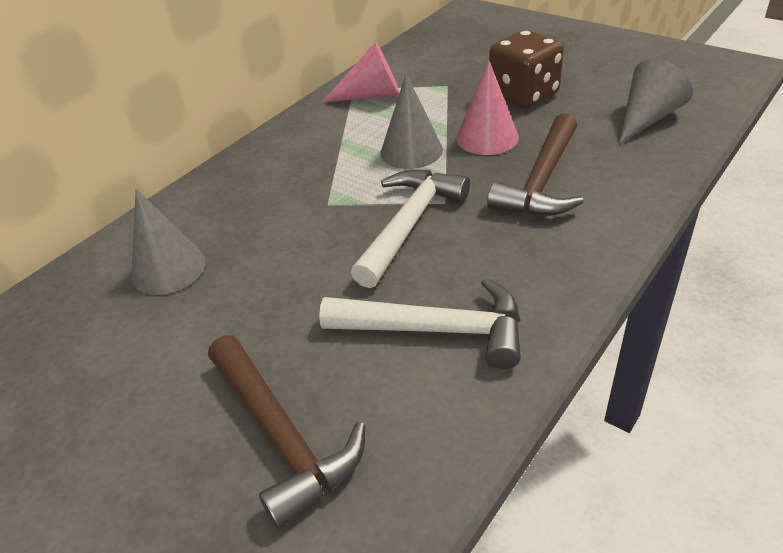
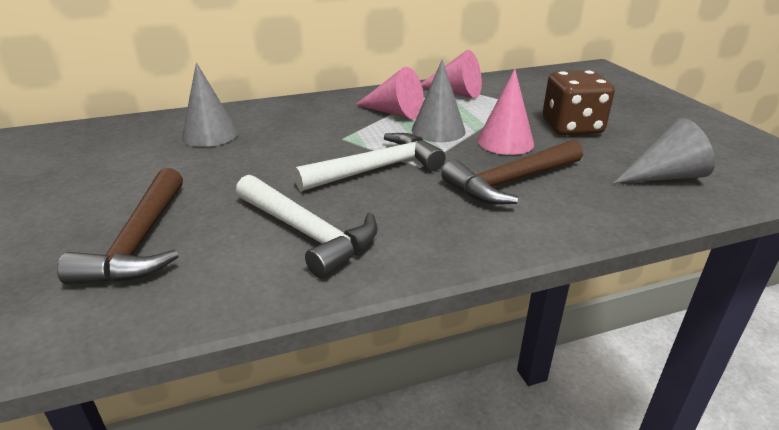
camera: 30 degrees right, 10 degrees down
(341, 147) = (394, 113): none -> pink cone

